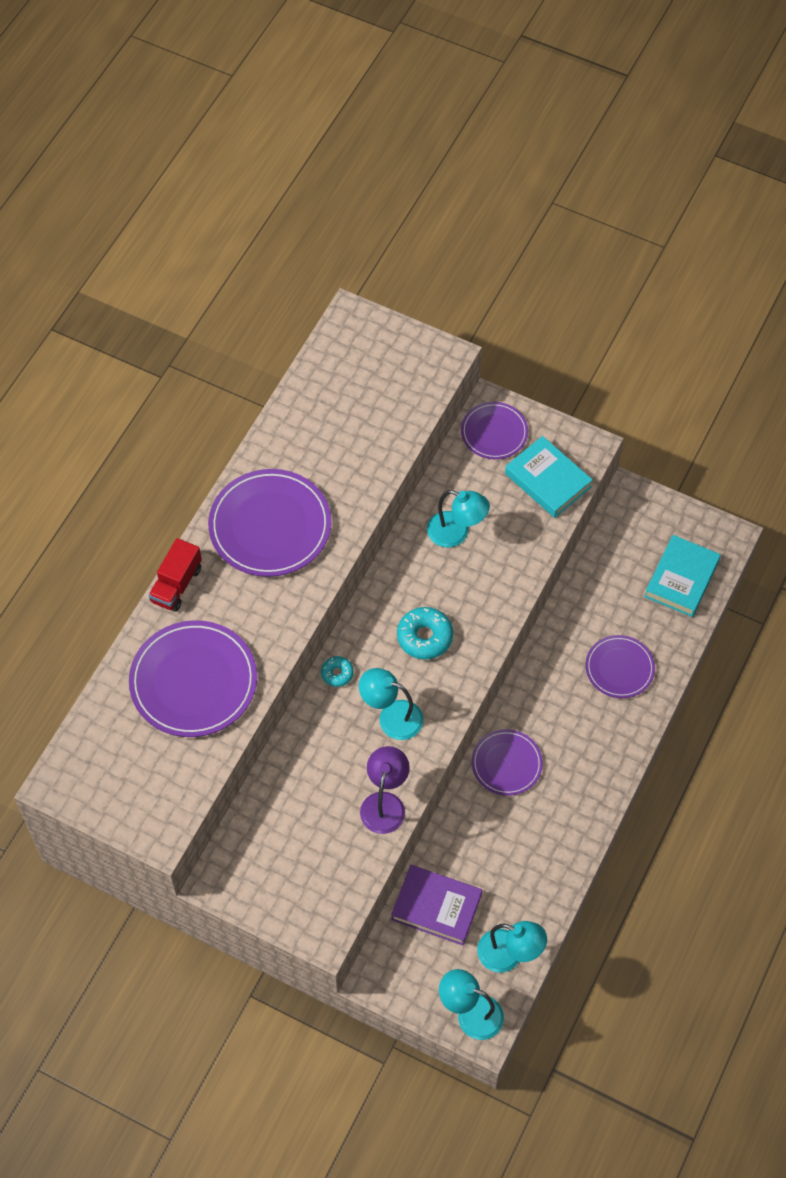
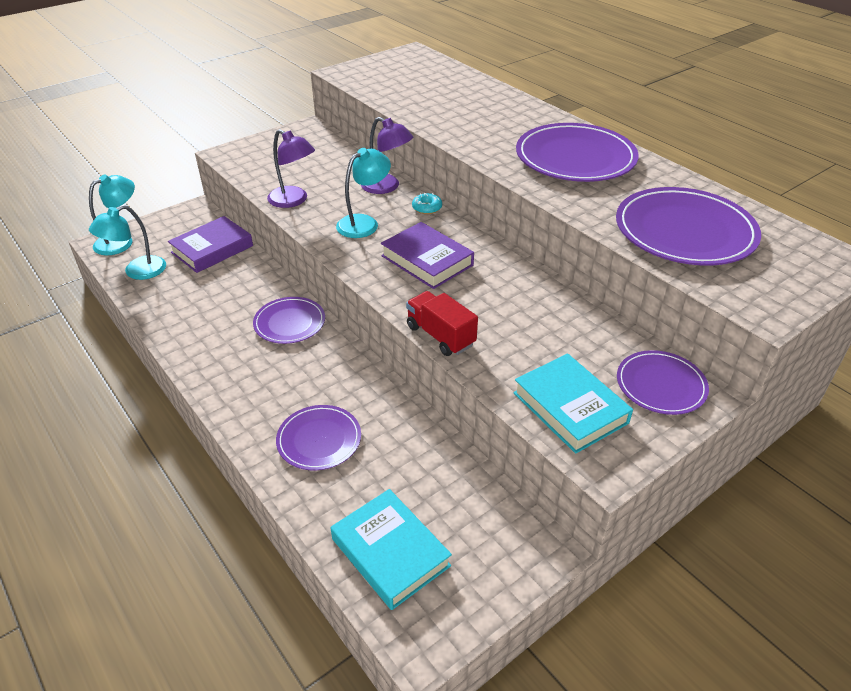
camera: 115 degrees right, 20 degrees down
(176, 585) = (541, 111): red truck -> red truck (440, 336)
(193, 681) = (448, 102): purple plate -> purple plate (684, 231)
(315, 728) = (387, 187): none -> purple lamp
(424, 637) = (427, 260): turquoise donut -> purple book
(456, 533) = (532, 314): turquoise lamp -> none
(548, 480) = (570, 408): turquoise book -> turquoise book turned 75 degrees clockwise

